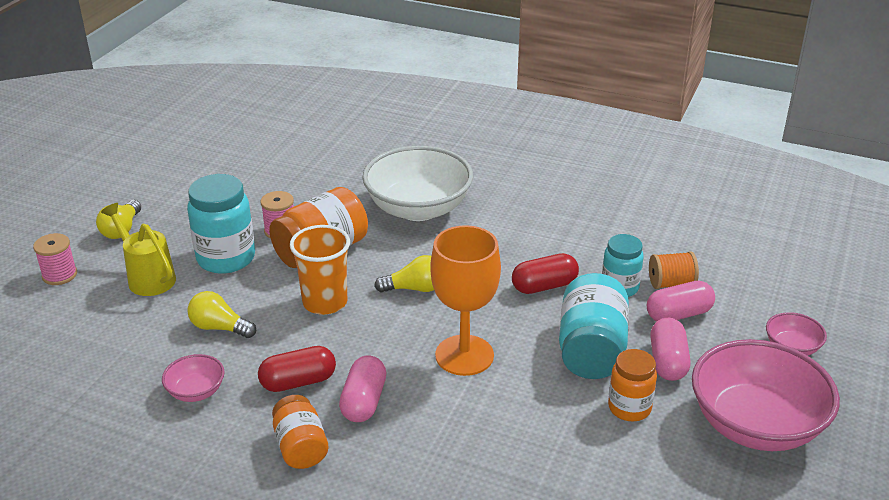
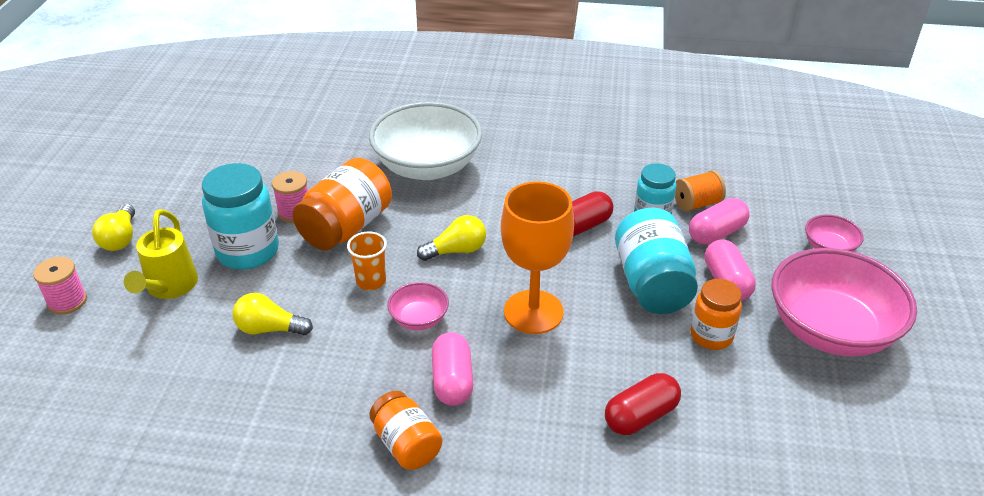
camera: 15 degrees left, 5 degrees up
(148, 277) = (169, 287): yellow watering can -> yellow watering can turned 120 degrees counterclockwise
(196, 391) = (270, 405): pink bowl -> pink bowl (419, 319)
(298, 382) = (376, 373): red capsule -> red capsule (641, 416)
(325, 302) = (371, 281): orange cup -> orange cup, size x0.63

